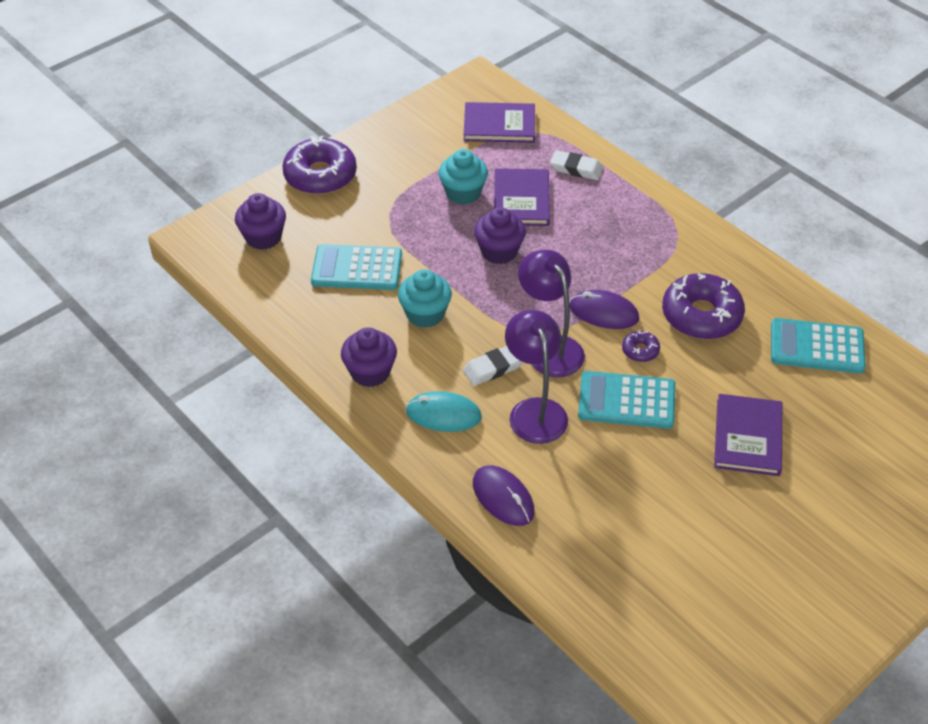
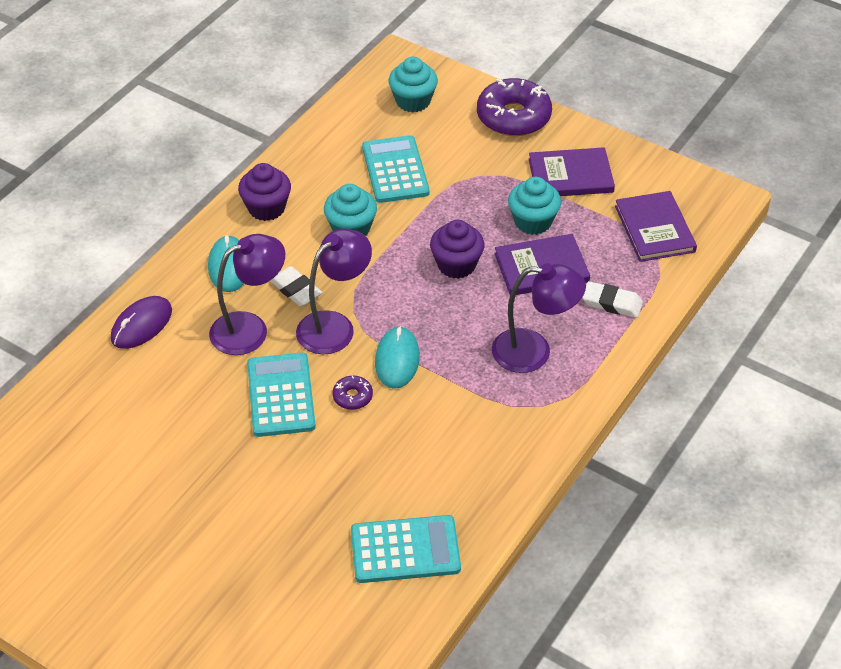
camera: 75 degrees right, 0 degrees up
(263, 237) = (413, 101): purple cupcake -> turquoise cupcake
(576, 169) = (612, 303): white eraser -> white eraser turned 75 degrees counterclockwise
(603, 312) = (397, 360): purple mouse -> turquoise mouse
(618, 225) = (534, 352): none -> purple lamp
(701, 315) = (420, 441): purple donut -> none
(747, 437) = (257, 499): purple book -> purple book (570, 176)
(816, 347) = (405, 550): turquoise calculator -> turquoise calculator turned 90 degrees clockwise

